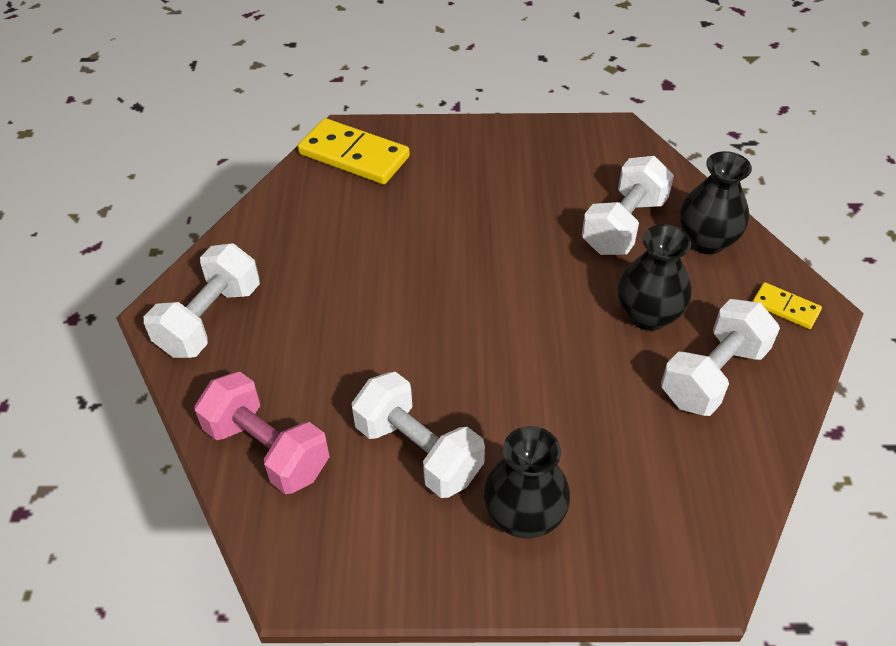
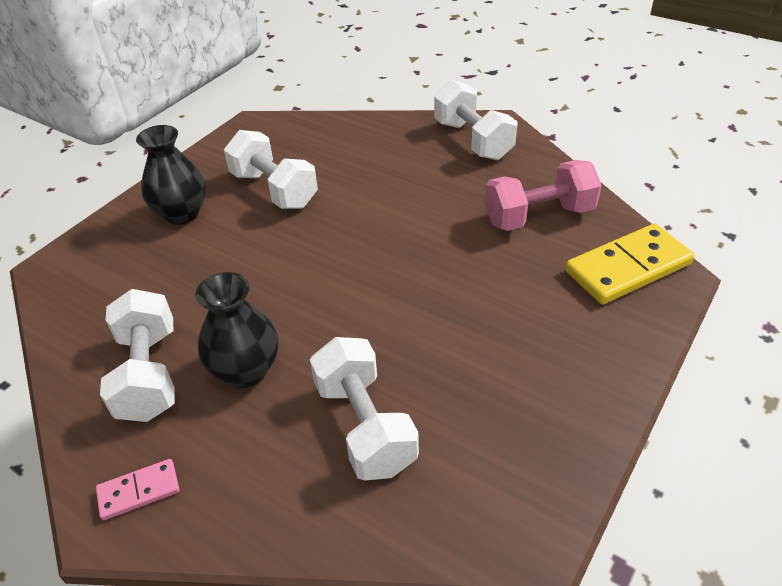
camera: 125 degrees right, 5 degrees down
(267, 450) = (342, 136): pink dumbbell -> pink dumbbell (538, 216)
(418, 451) = (274, 190): white dumbbell -> white dumbbell turned 60 degrees clockwise
(706, 241) = (279, 488): black vase -> none
(785, 308) = (139, 491): yellow domino -> pink domino

